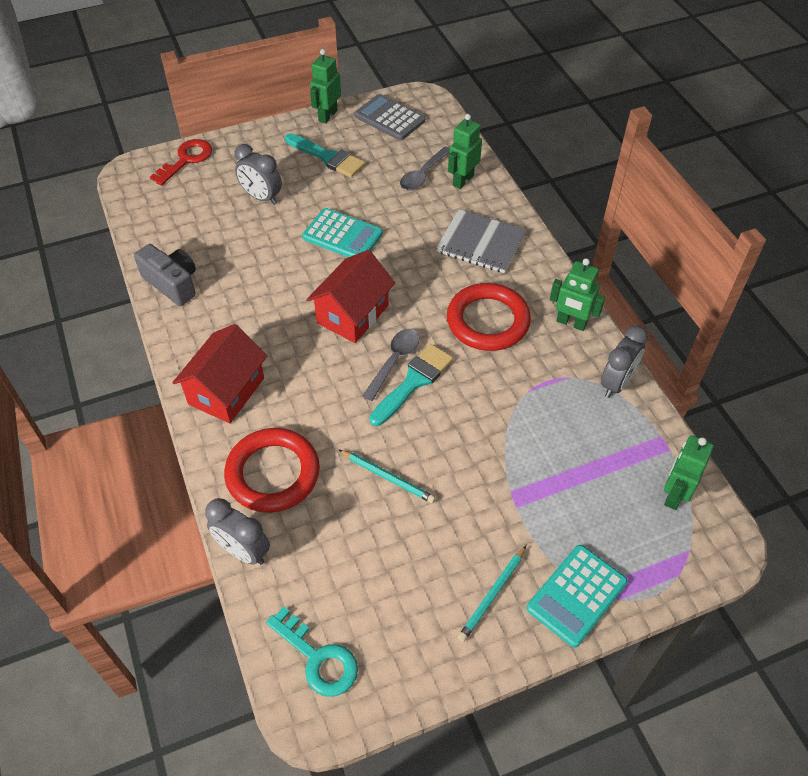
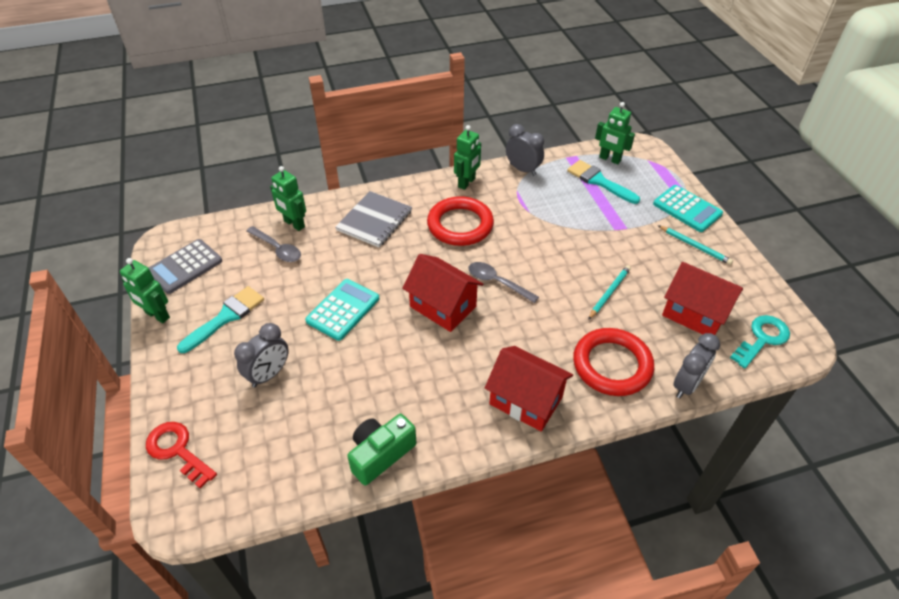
camera: 85 degrees left, 5 degrees down
(172, 283) = (381, 454): grey camera -> green camera
(359, 576) = (694, 313): none -> red house
(413, 382) = (518, 272): turquoise brush -> turquoise brush (599, 181)

